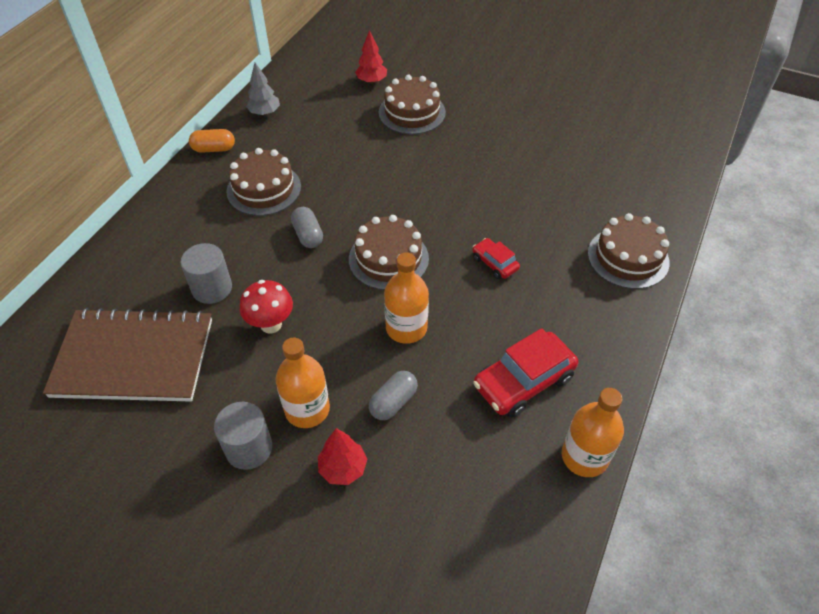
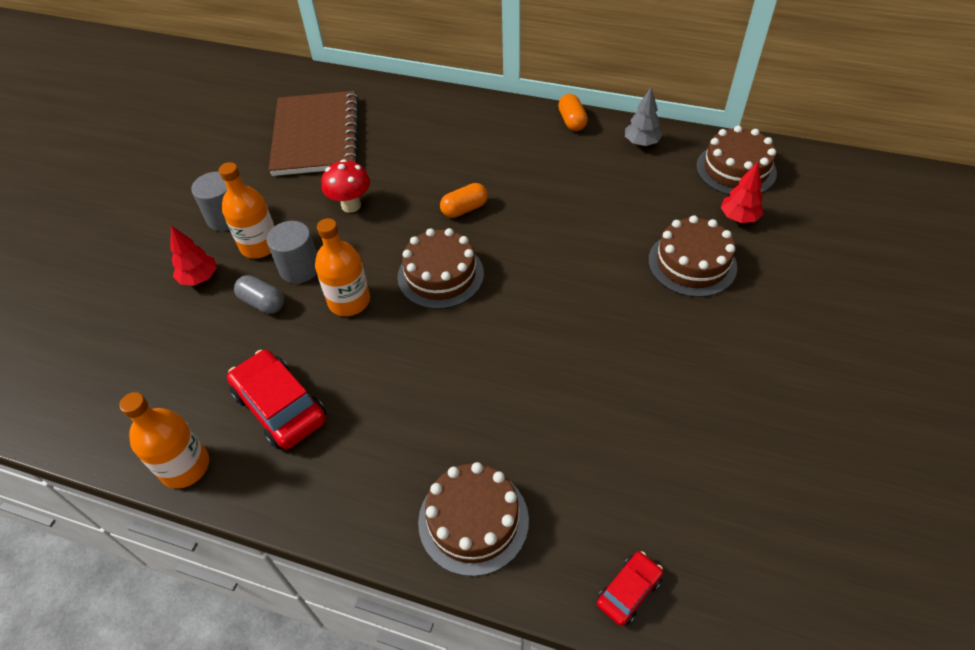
camera: 85 degrees right, 0 degrees up
(212, 288) = (390, 161): grey cylinder -> grey cylinder (300, 268)
(264, 189) = (523, 166): brown cake -> brown cake (735, 169)
(308, 235) = (464, 209): grey capsule -> orange capsule
(495, 263) = (445, 370): red car -> red car (628, 591)

